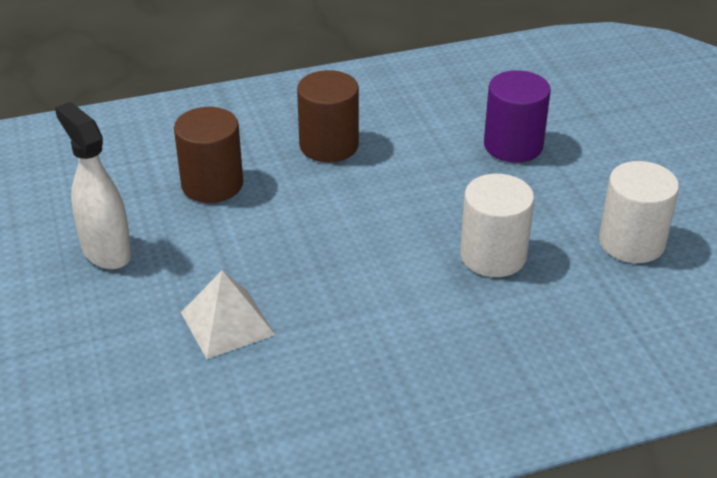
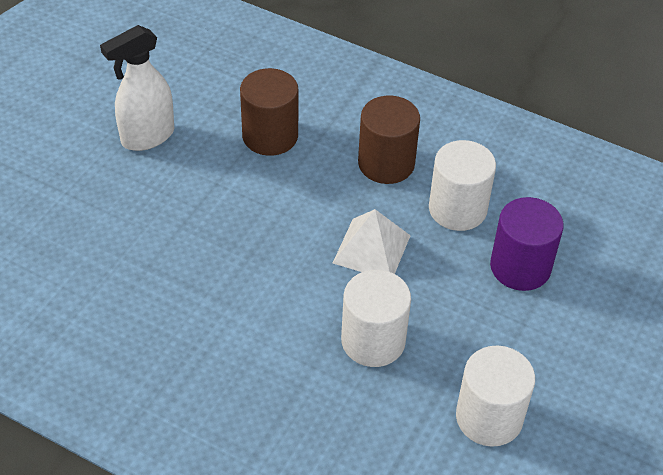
camera: 45 degrees right, 10 degrees up
(106, 251) = (147, 137): white spray bottle -> white spray bottle turned 135 degrees counterclockwise
(227, 323) = (146, 246): white pyramid -> white pyramid (371, 249)
(421, 140) = (457, 209): none -> white cylinder

